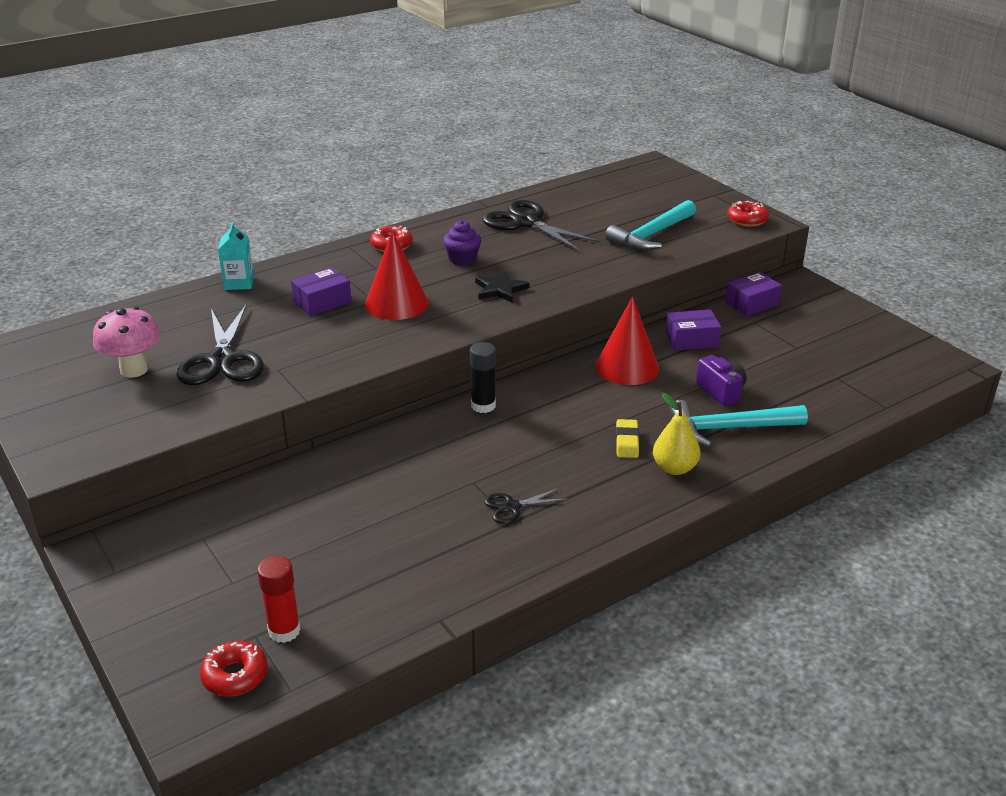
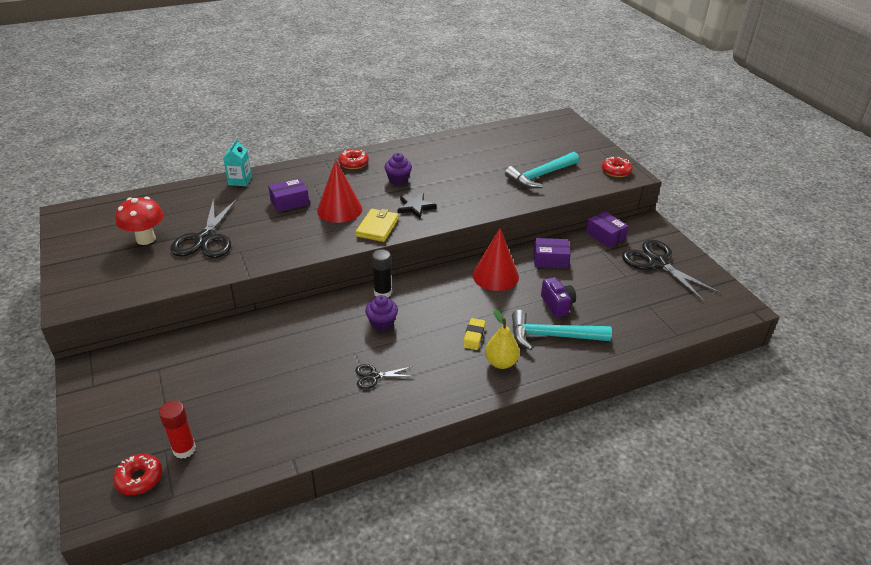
camera: 10 degrees right, 5 degrees up
(134, 370) = (146, 239): pink mushroom -> red mushroom
(458, 319) = (377, 227): none -> yellow wallet
(497, 442) = (382, 323): none -> purple cupcake
(526, 222) = (454, 155): black scissors -> black scissors (657, 263)
(751, 303) = (605, 235): purple box -> purple box turned 75 degrees clockwise

